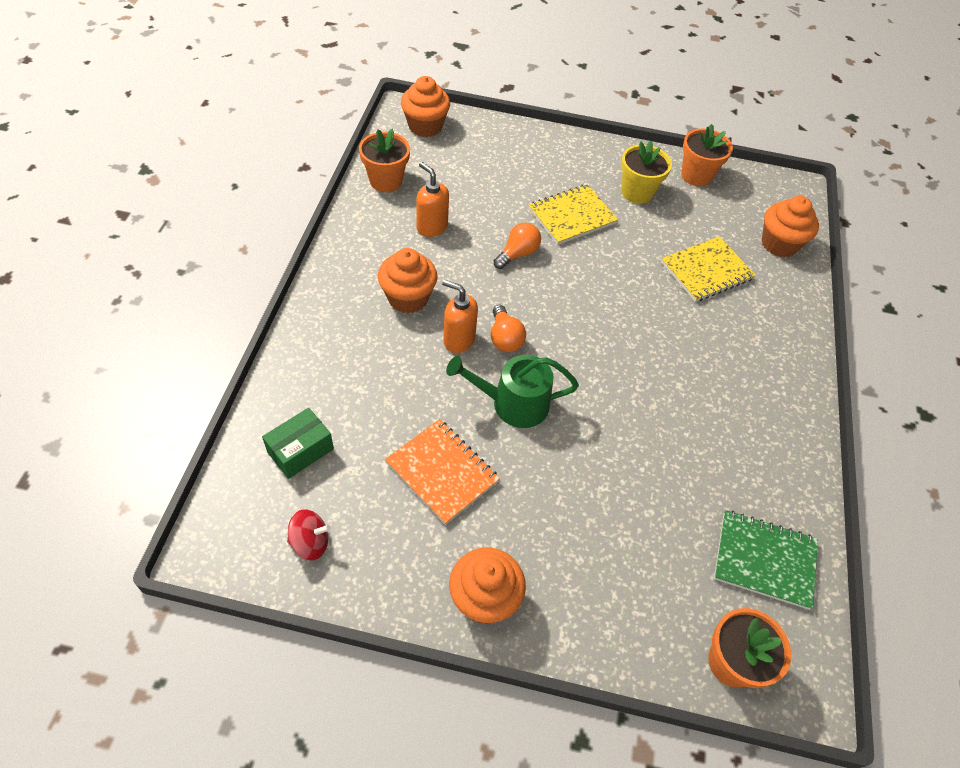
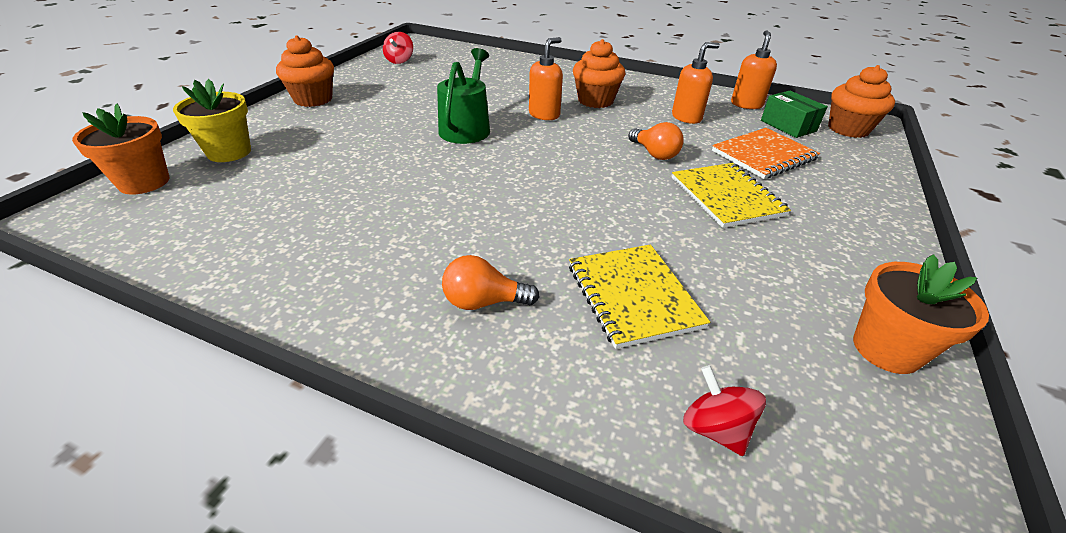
camera: 105 degrees right, 15 degrees down
(300, 450) = (466, 62): green box -> green box (788, 126)
(386, 181) = (746, 104): orange flower pot -> orange soap dispenser
(442, 472) = (420, 97): orange notebook -> orange notebook (763, 155)
(505, 338) = (540, 133): orange light bulb -> orange light bulb (484, 302)
(637, 192) = (800, 262): yellow flower pot -> yellow flower pot (229, 152)
(764, 560) = (198, 226): green notebook -> none
(779, 244) = (715, 428): orange cupcake -> red spinning top

